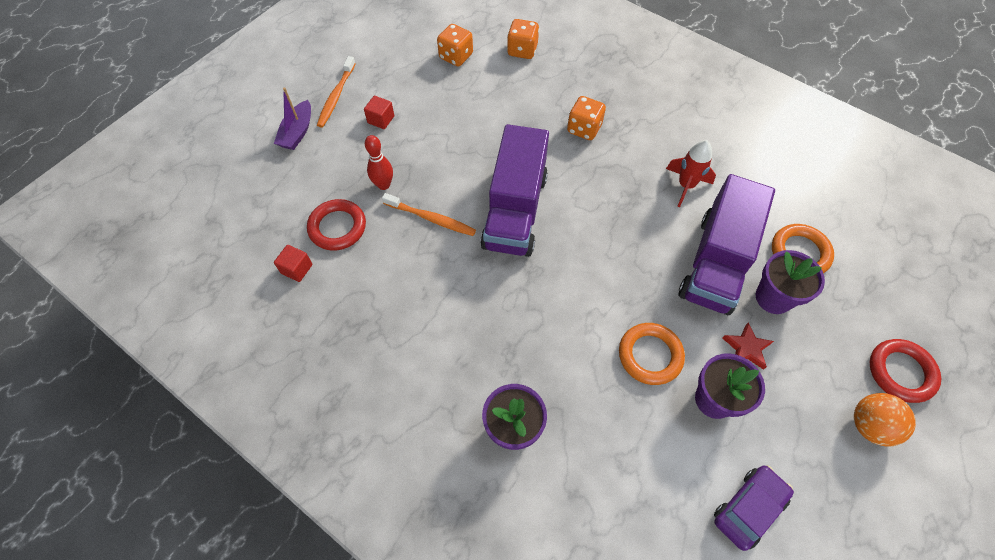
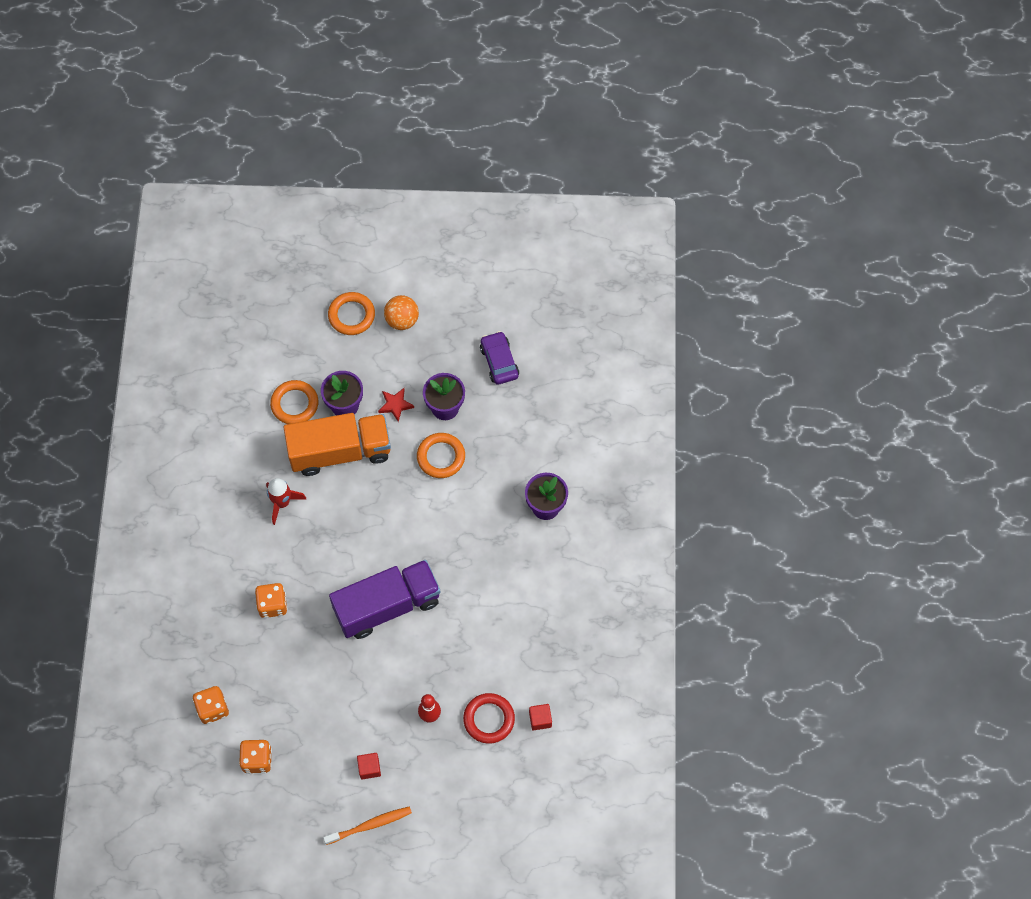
camera: 125 degrees left, 5 degrees up
(297, 132) = (428, 824): purple boat -> none
(431, 218) = (435, 659): orange toothbrush -> none
(716, 263) = (340, 452): purple truck -> orange truck
(748, 508) = (499, 362): purple car -> purple car turned 60 degrees clockwise
(900, 372) = (351, 315): red ring -> orange ring

